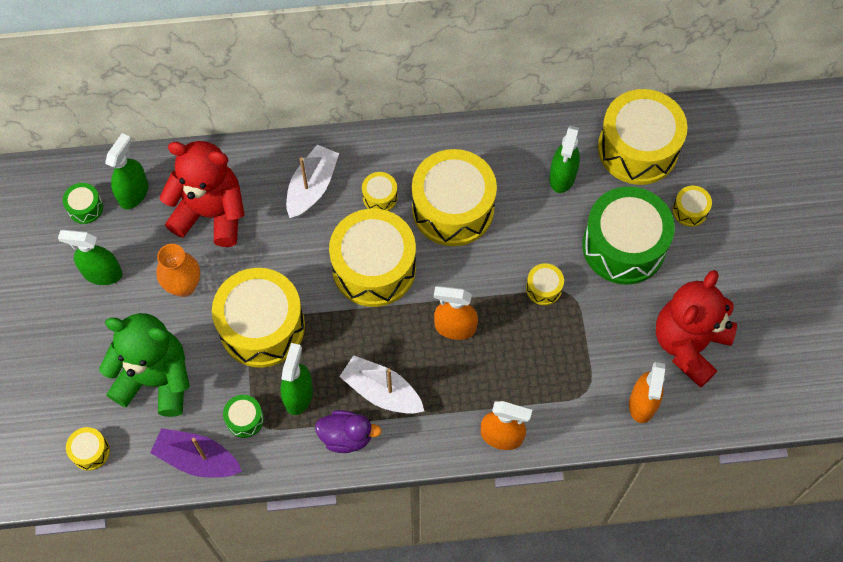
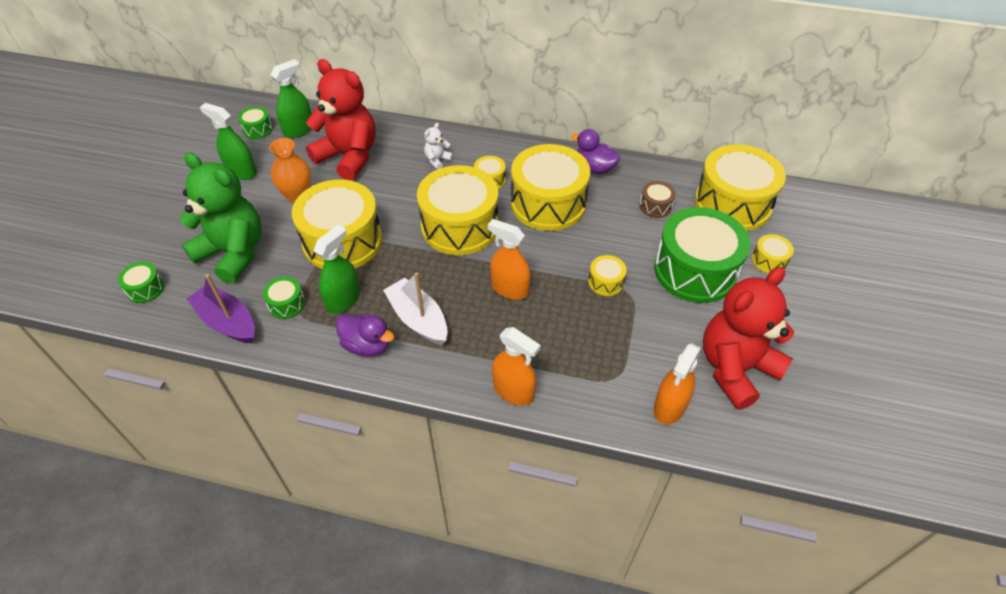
camera: 20 degrees right, 15 degrees down
(90, 452) = (145, 289): yellow drum -> green drum
(312, 187) = (437, 160): white boat -> white teddy bear
(483, 144) = (594, 168): none -> purple duck
(562, 177) = (655, 206): green spray bottle -> brown drum

